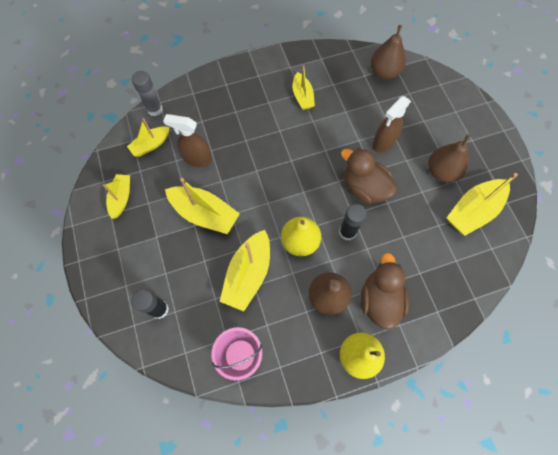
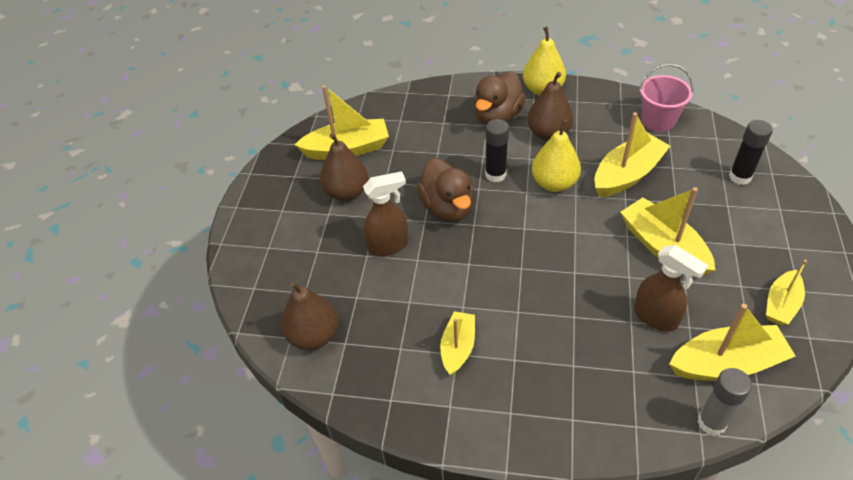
camera: 150 degrees left, 20 degrees down
(151, 145) = (726, 364): yellow boat -> yellow boat, size x1.63

